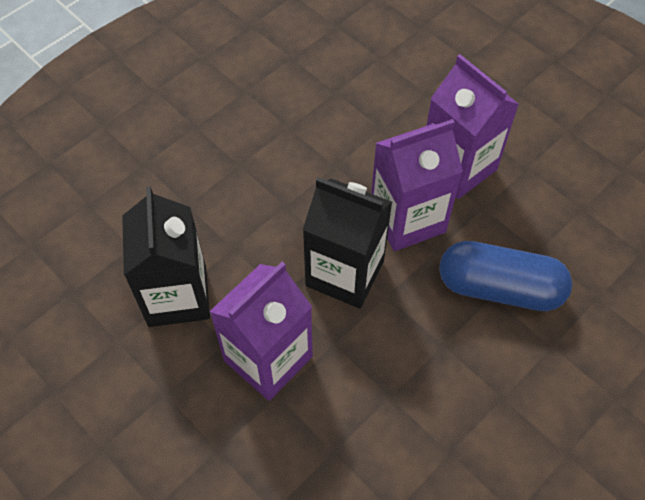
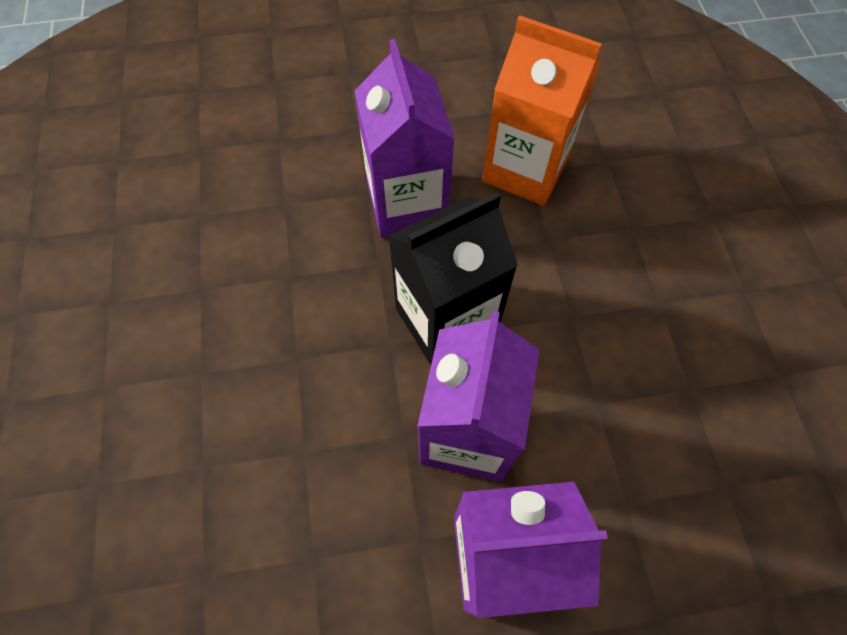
camera: 125 degrees right, 5 degrees up
(177, 296) = (525, 170): black carton -> orange carton
(499, 288) = (307, 467): blue capsule -> none

